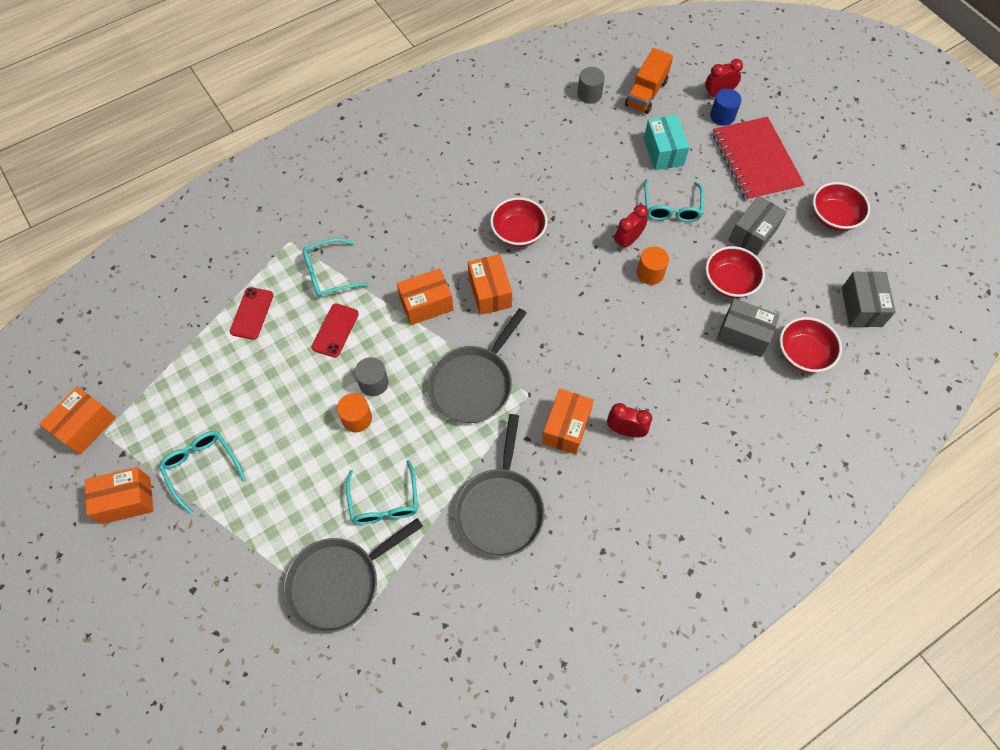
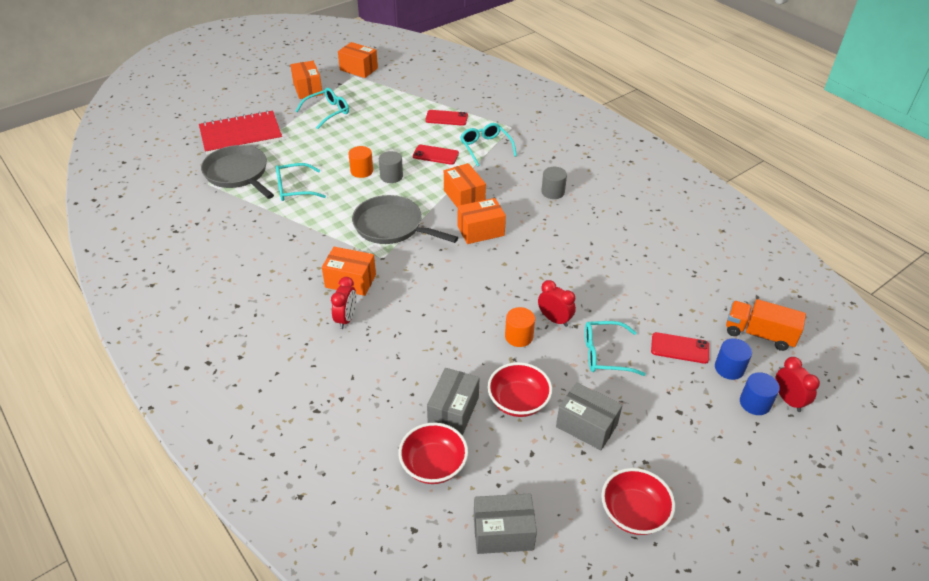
camera: 85 degrees right, 20 degrees down
(500, 509) = (281, 246): grey pan -> none
(518, 233) = (547, 245): red bowl -> none
(589, 94) = (736, 288): grey cylinder -> grey cylinder (553, 192)
(663, 152) = (680, 348): turquoise box -> red phone
(685, 123) = (729, 368): none -> blue cylinder
(755, 161) = (696, 434): red notebook -> red notebook (241, 135)

